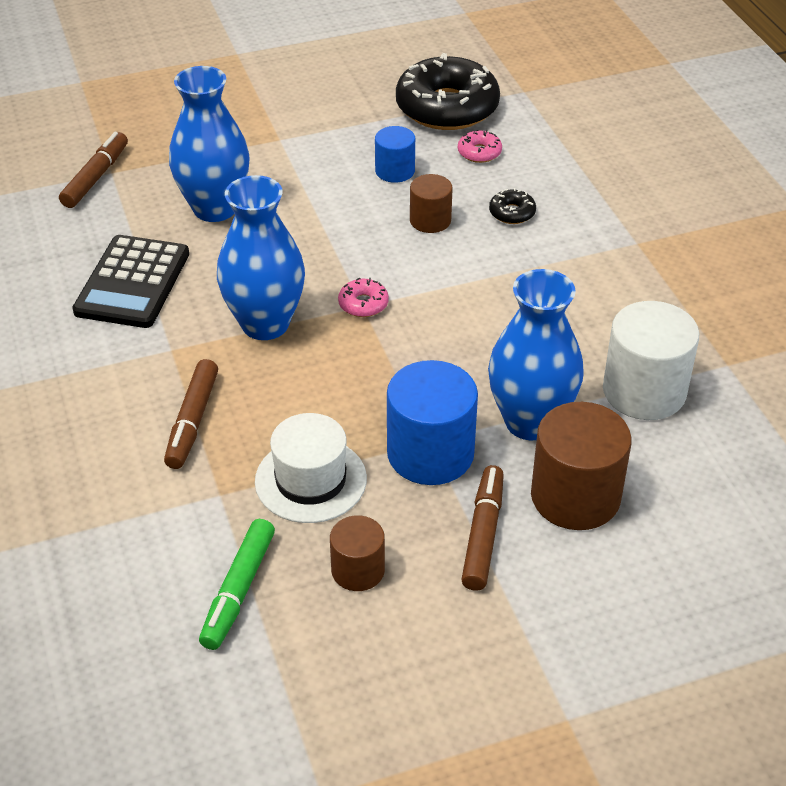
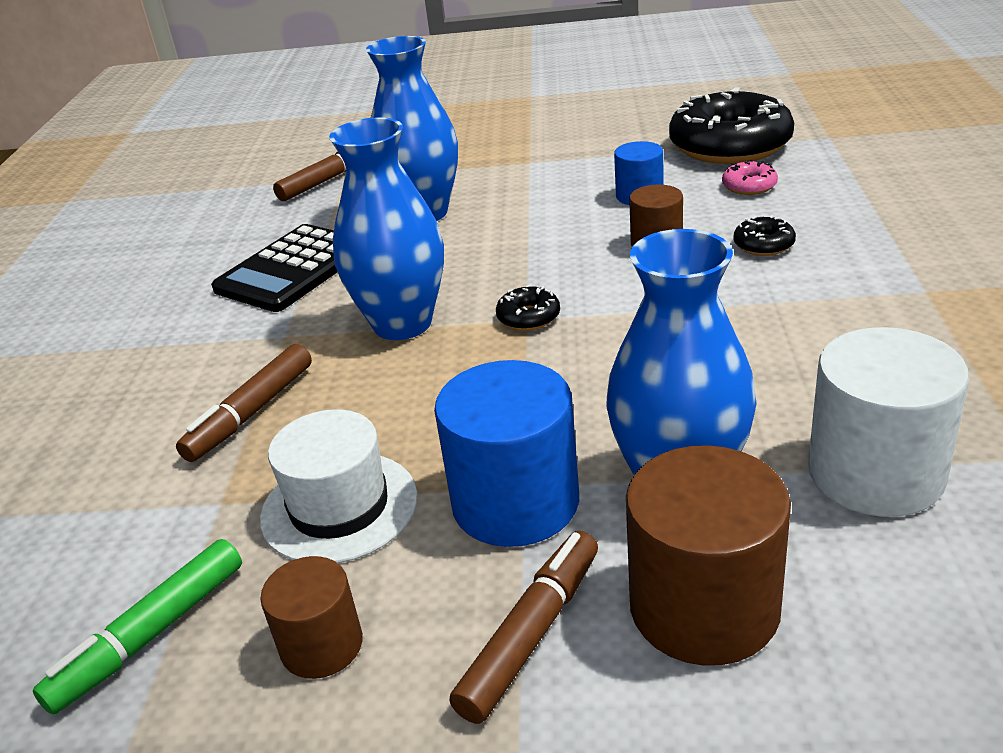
camera: 25 degrees right, 10 degrees down
(363, 304) = (528, 317): pink donut -> black donut

